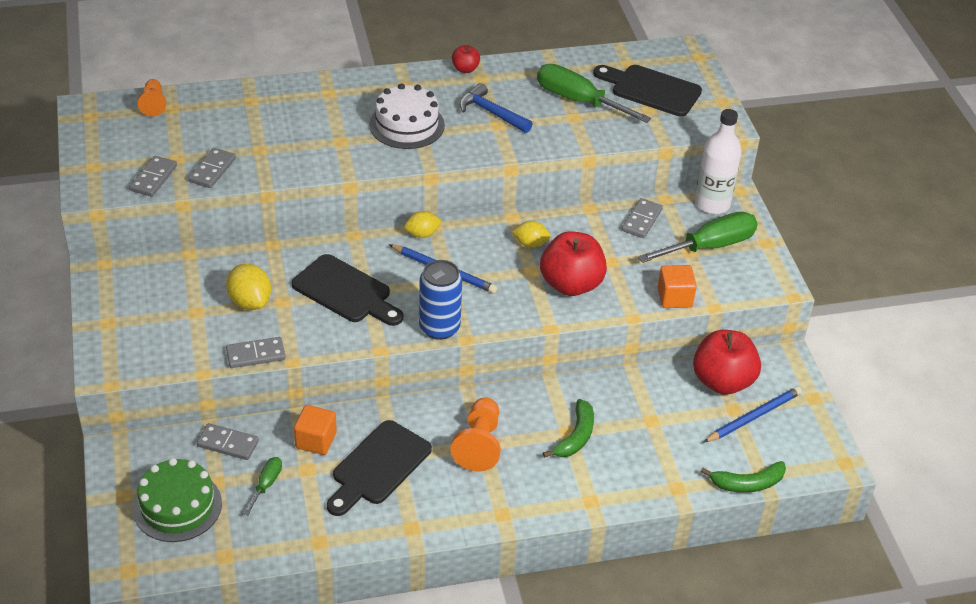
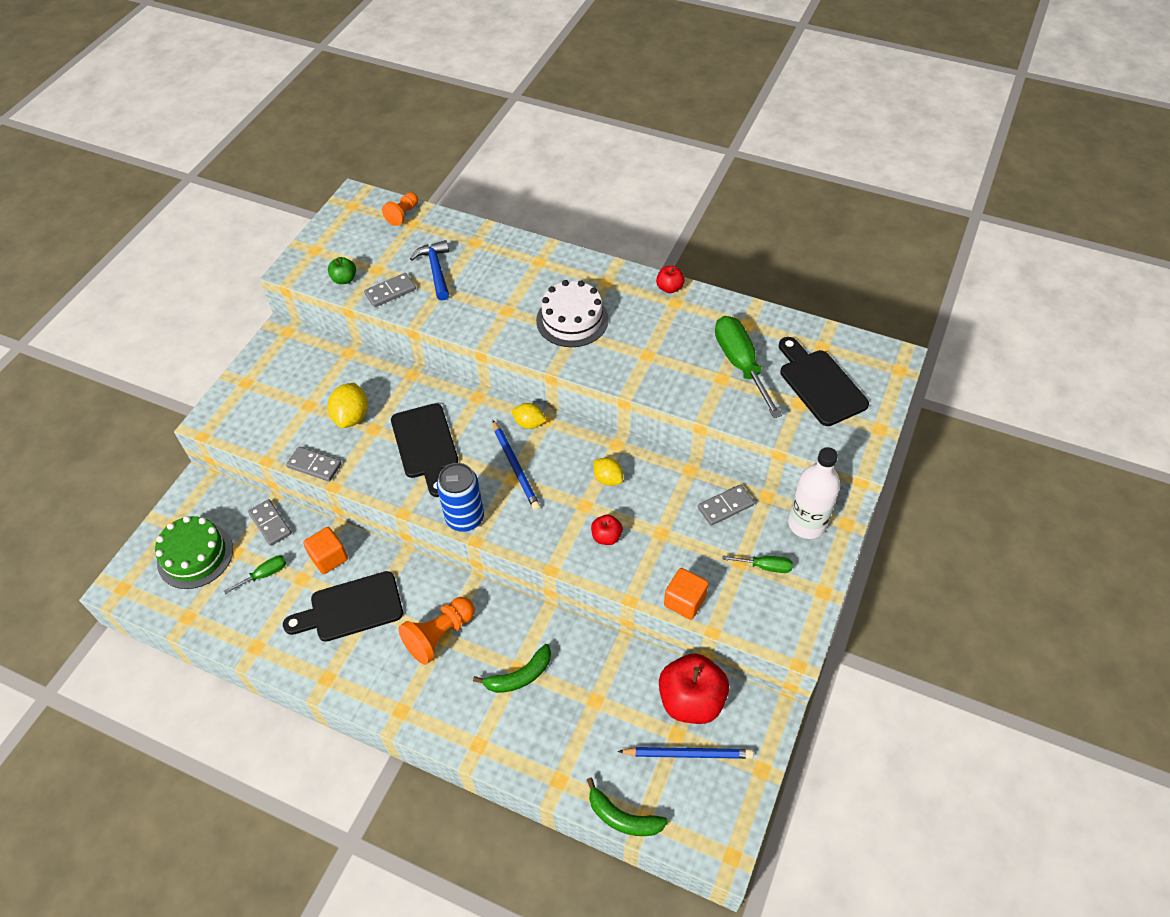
camera: 40 degrees right, 10 degrees up
(153, 178) = (344, 279): grey domino -> green apple
(491, 112) = (652, 340): blue hammer -> blue hammer (436, 270)
(571, 284) = (606, 537): red apple -> red apple, size x0.48
(710, 246) = (765, 567): green screwdriver -> green screwdriver, size x0.49

